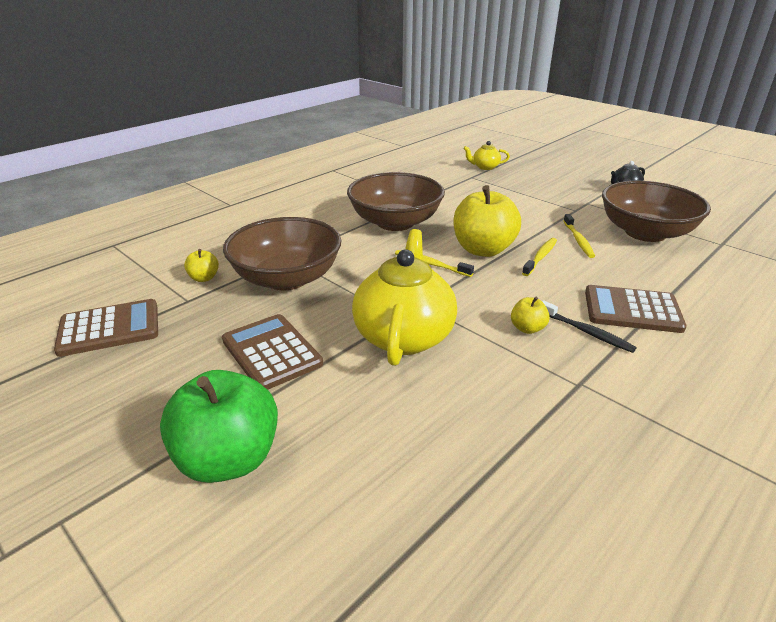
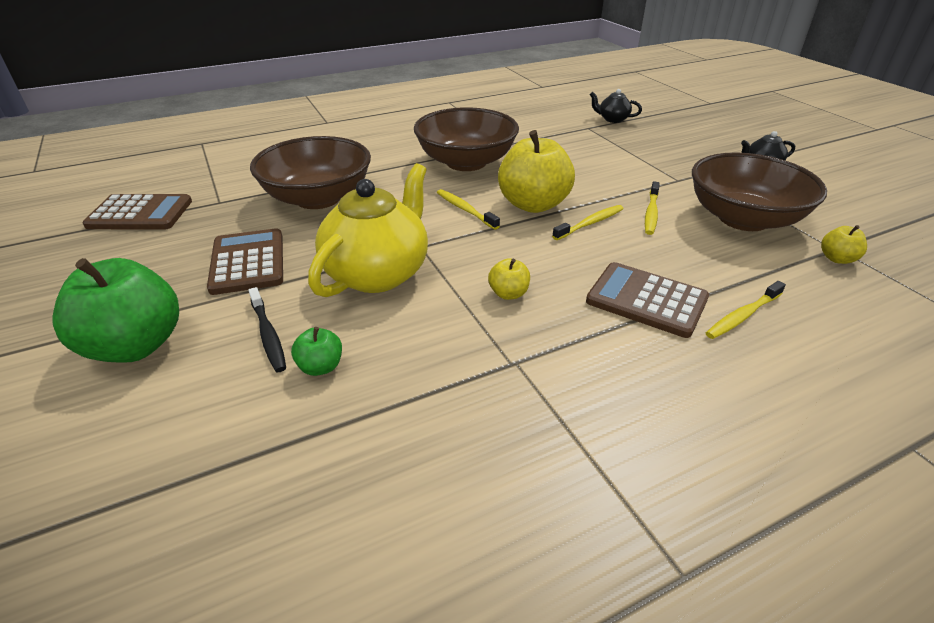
camera: 20 degrees right, 5 degrees up
(204, 278) = (248, 185): yellow apple -> yellow apple (837, 259)
(427, 430) = (321, 367): none -> green apple
(485, 167) = (612, 119): yellow teapot -> black teapot
(586, 332) = (571, 311): black toothbrush -> black toothbrush (268, 335)
(705, 307) = (742, 316): none -> yellow toothbrush

